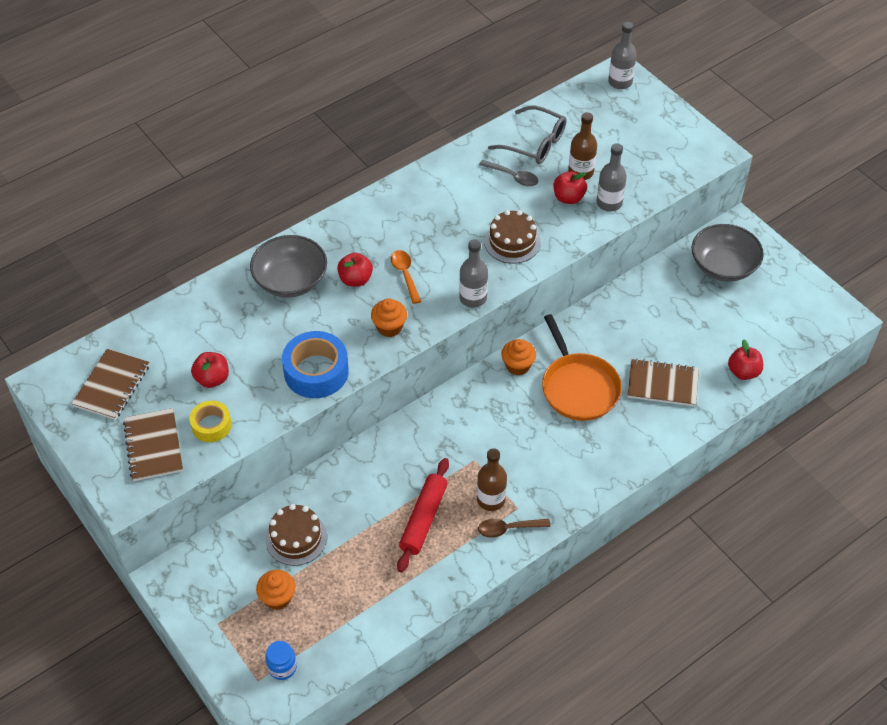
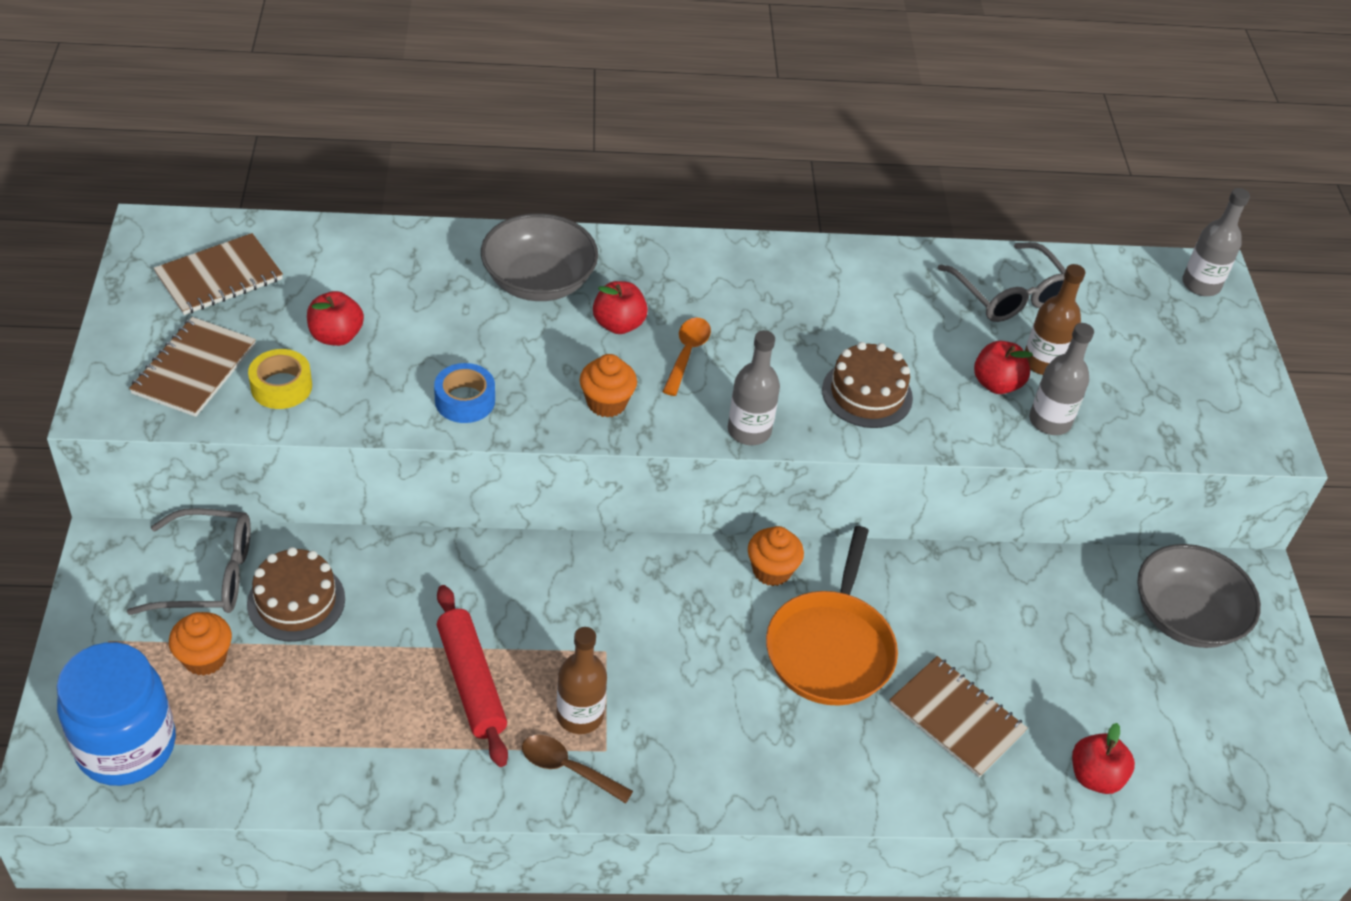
camera: 30 degrees right, 5 degrees down
(235, 555) = (208, 574): none -> grey glasses
(282, 667) = (126, 746): blue jar -> blue jar, size x2.15
(316, 372) = (465, 400): blue tape -> blue tape, size x0.60
(423, 519) = (471, 682): red rolling pin -> red rolling pin turned 75 degrees counterclockwise
(513, 177) = (941, 318): grey spoon -> none

